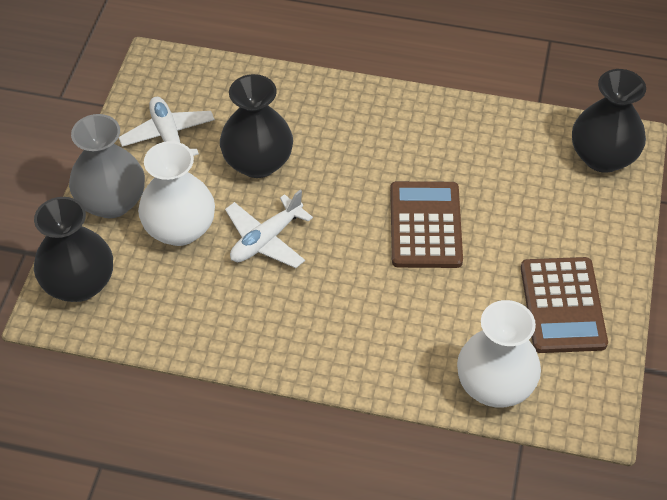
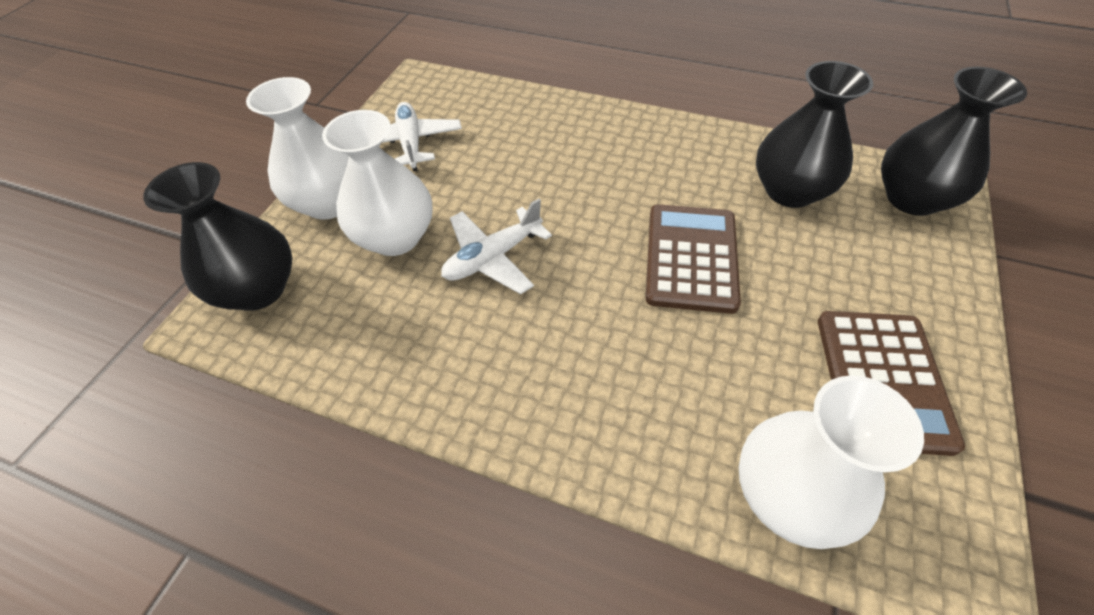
camera: 10 degrees right, 0 degrees up
(111, 202) = (329, 202): grey vase -> white vase
(258, 162) = (501, 175): black vase -> black vase (790, 191)

